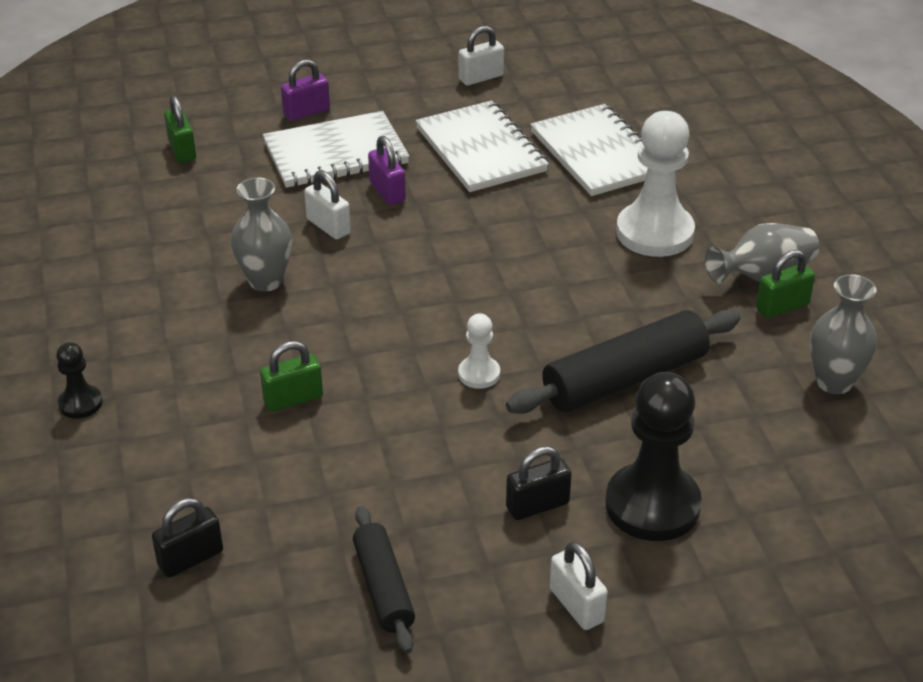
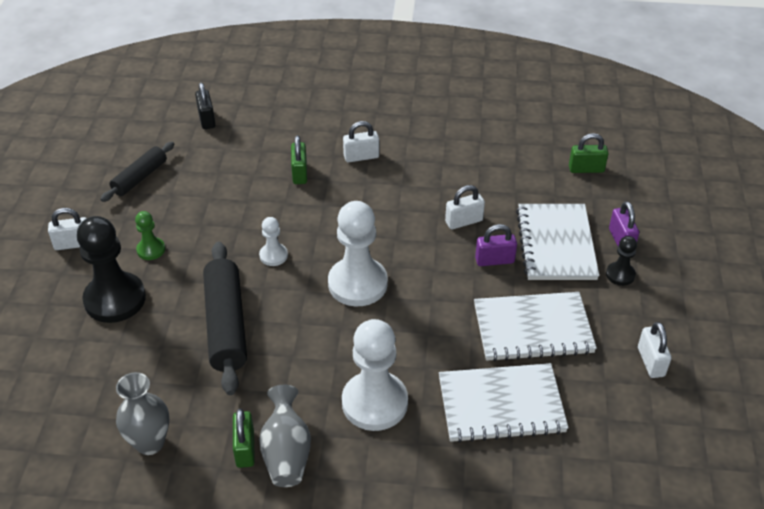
camera: 110 degrees right, 5 degrees up
(80, 403) = (343, 98): black pawn -> black pawn (620, 275)
(229, 346) = (361, 157): none -> white padlock
(265, 281) = (416, 182): grey vase -> none
(383, 588) = (140, 177): black rolling pin -> black rolling pin turned 60 degrees counterclockwise
(487, 287) = (357, 284): none -> white pawn
(537, 505) = (151, 250): black padlock -> green pawn

